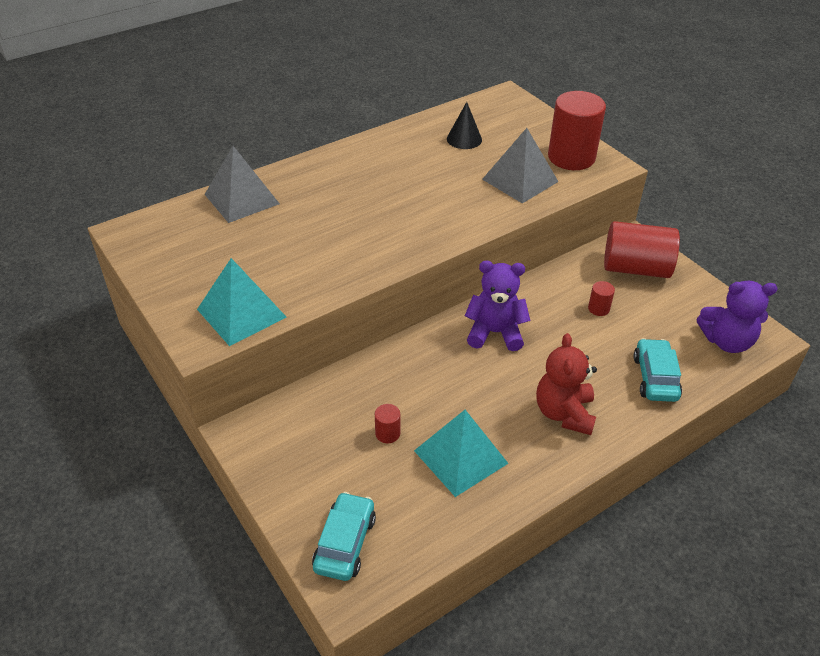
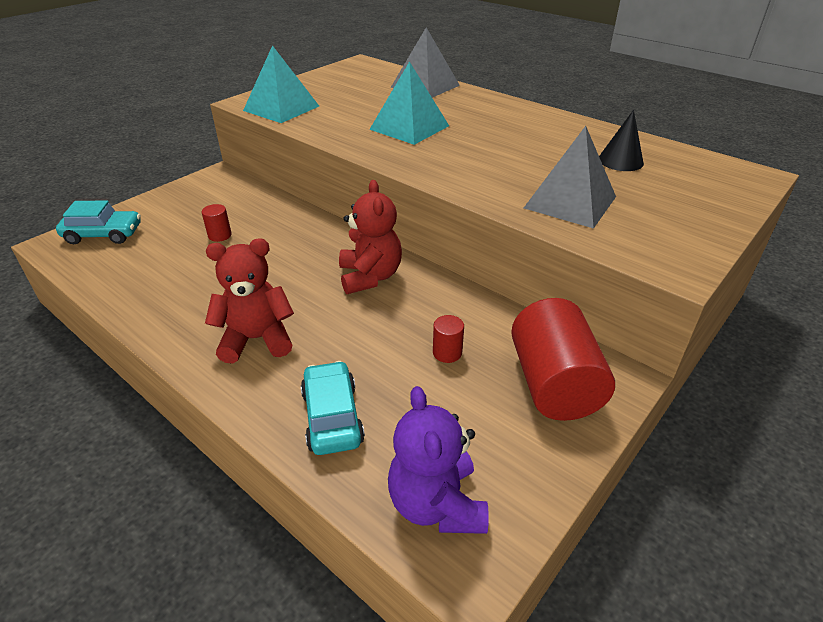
camera: 75 degrees right, 5 degrees down
(460, 456) = (192, 277): turquoise pyramid -> turquoise pyramid (409, 127)
(495, 333) = (370, 277): purple teddy bear -> red teddy bear
(571, 157) = (661, 233): red cylinder -> none
(655, 378) = (332, 417): turquoise car -> turquoise car turned 90 degrees counterclockwise

